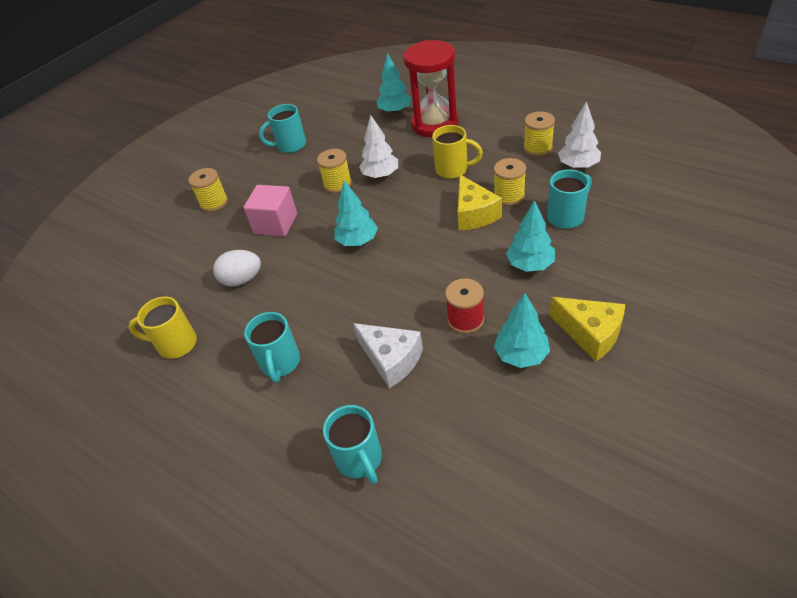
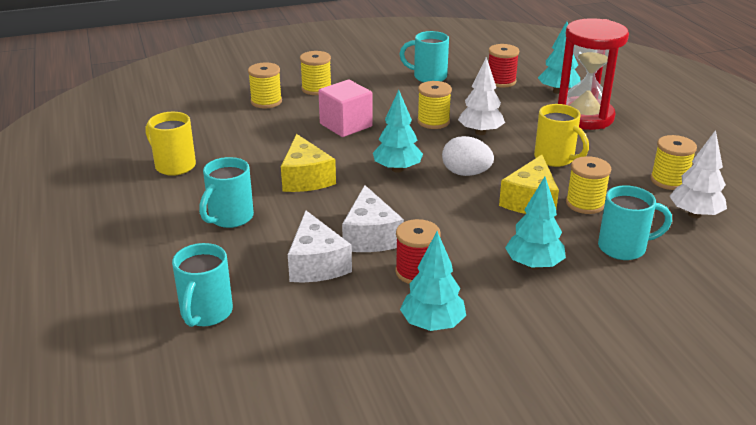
camera: 30 degrees right, 15 degrees down
(185, 237) = (266, 102): none -> yellow spool
(242, 279) = (272, 149): white egg -> white egg (466, 173)
(347, 122) = (501, 81): none -> red spool
(402, 311) = (370, 236): none -> white cheese
(590, 334) = (521, 347): yellow cheese -> yellow cheese (305, 178)

